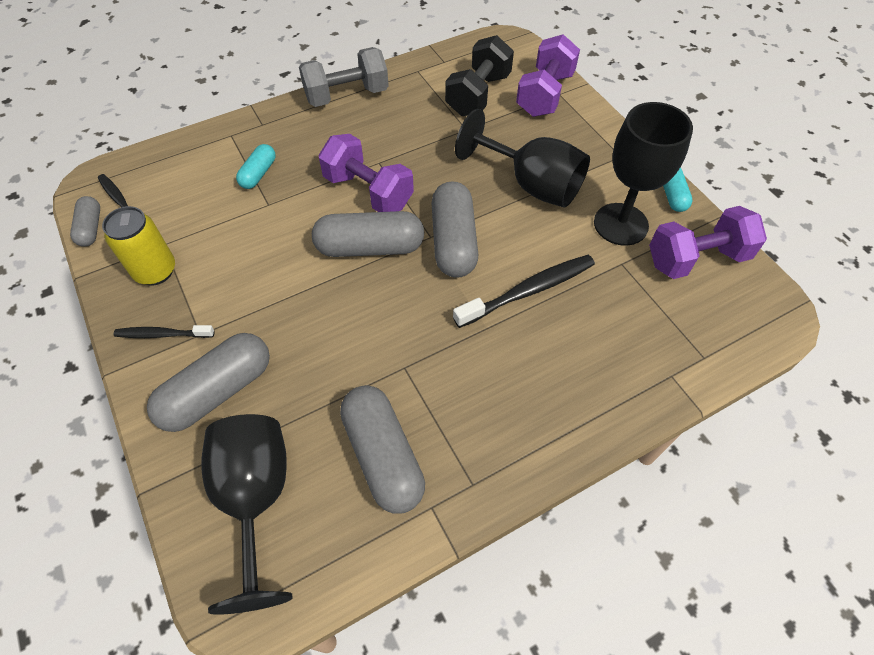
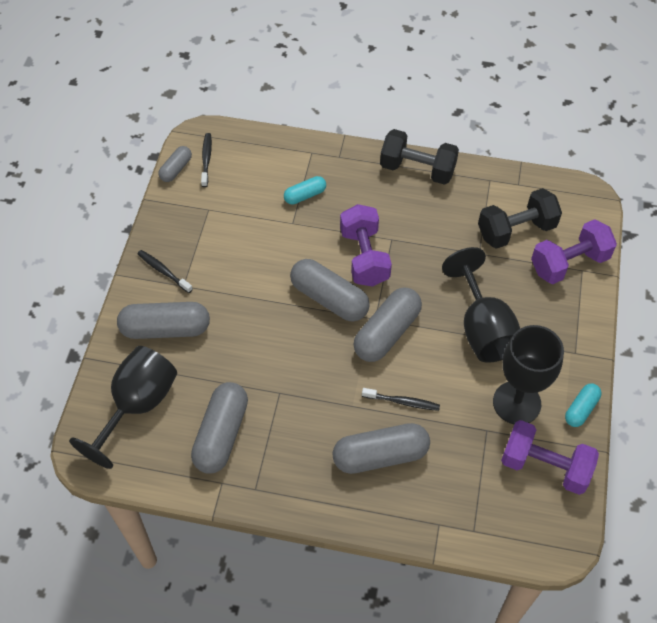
camera: 40 degrees right, 0 degrees up
(155, 271) = (190, 225): yellow can -> none
(347, 95) = (417, 169): grey dumbbell -> black dumbbell
(528, 291) = (402, 402): black toothbrush -> black toothbrush, size x0.59
(558, 353) = (380, 455): none -> grey capsule

